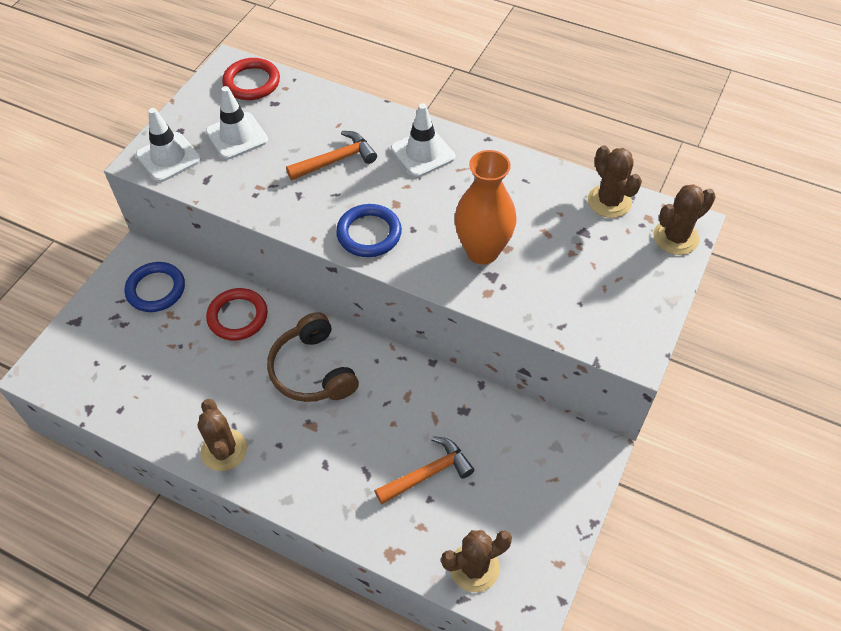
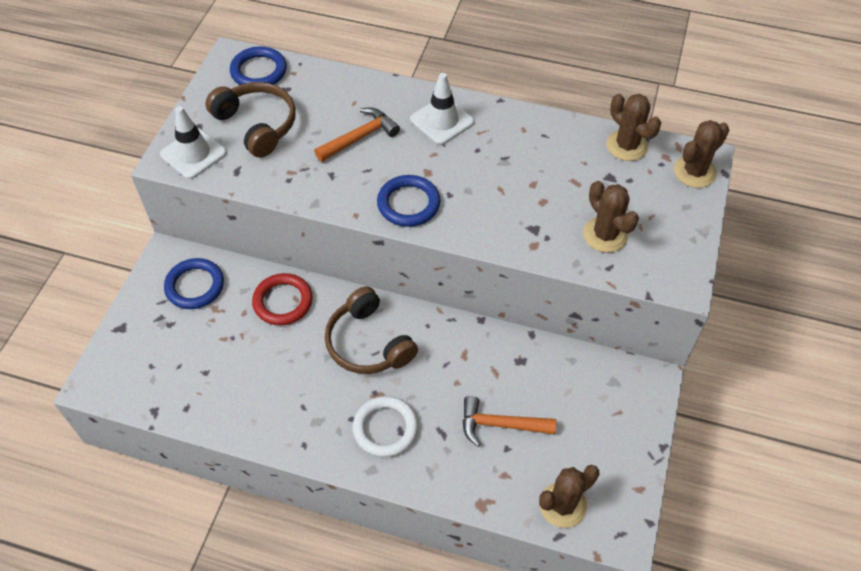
camera: 10 degrees left, 0 degrees up
(224, 450) = (299, 432): brown cactus -> brown cactus (605, 235)
(237, 136) = (257, 125): white traffic cone -> brown headphones
(252, 82) = (259, 71): red ring -> blue ring
(310, 460) = (385, 428): none -> white ring
(428, 473) = (500, 425): orange hammer -> orange hammer turned 135 degrees counterclockwise
(482, 251) = (520, 207): orange vase -> none

